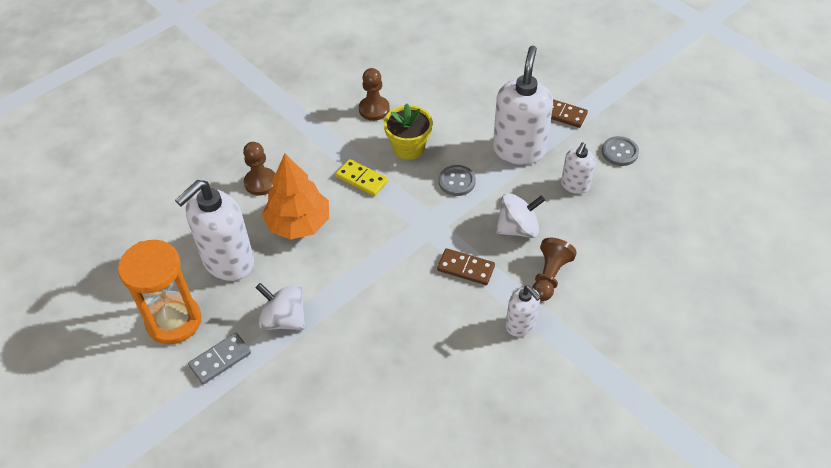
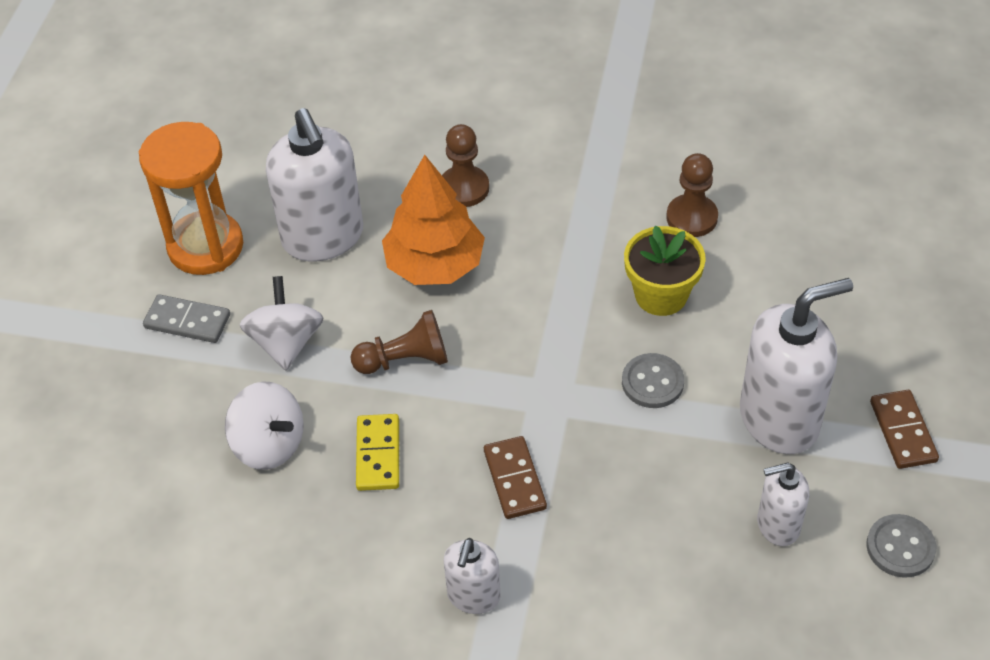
camera: 55 degrees right, 0 degrees up
(228, 262) = (323, 238): white soap dispenser -> white soap dispenser turned 120 degrees counterclockwise
(362, 179) = (561, 280): yellow domino -> yellow domino (378, 454)
(518, 228) = (634, 500): white spinning top -> white spinning top (269, 444)
(549, 276) = (583, 585): brown pawn -> brown pawn (405, 360)

